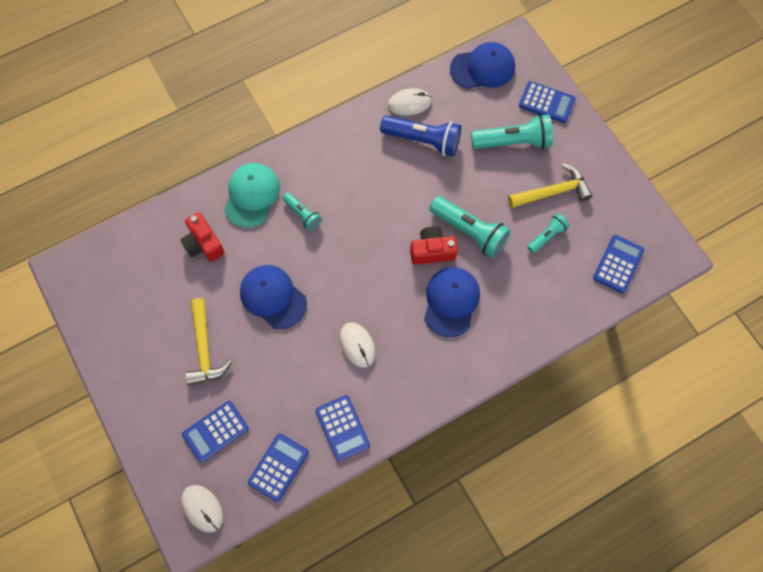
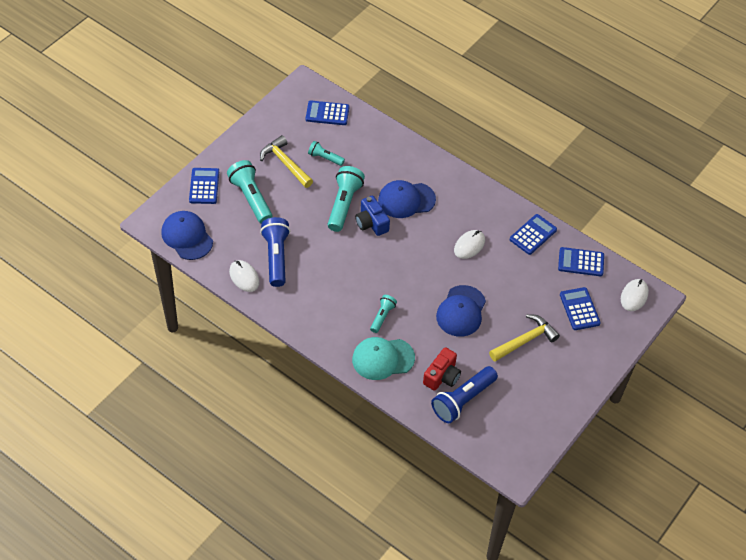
camera: 115 degrees left, 15 degrees down
(166, 252) = (463, 400): none -> blue flashlight
(215, 431) = (579, 309): blue calculator -> blue calculator turned 135 degrees counterclockwise
(432, 251) = (371, 223): red camera -> blue camera

